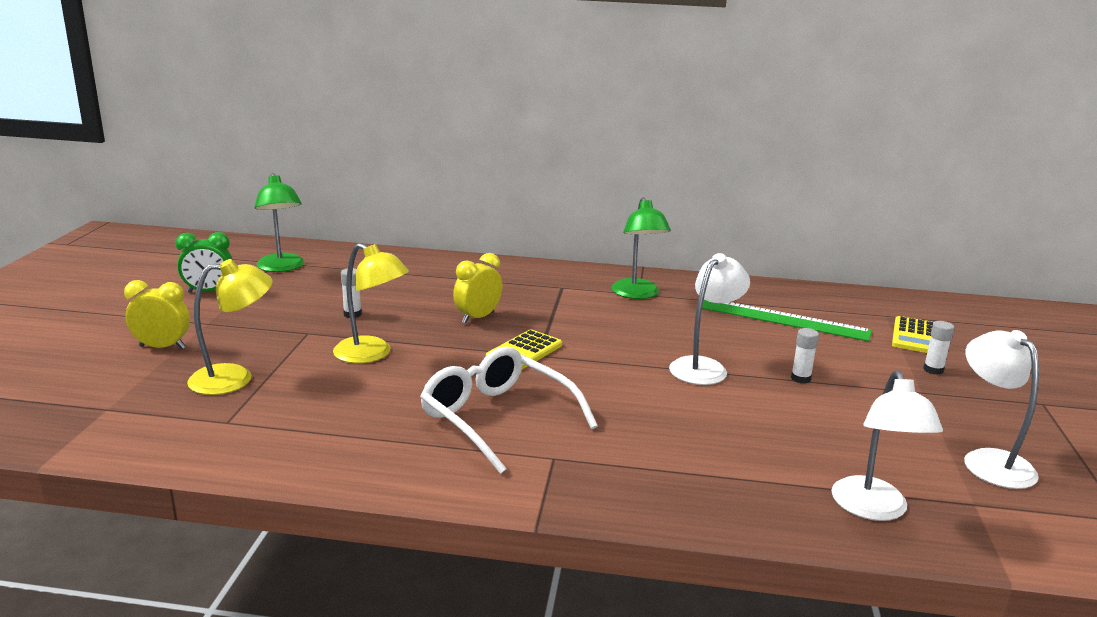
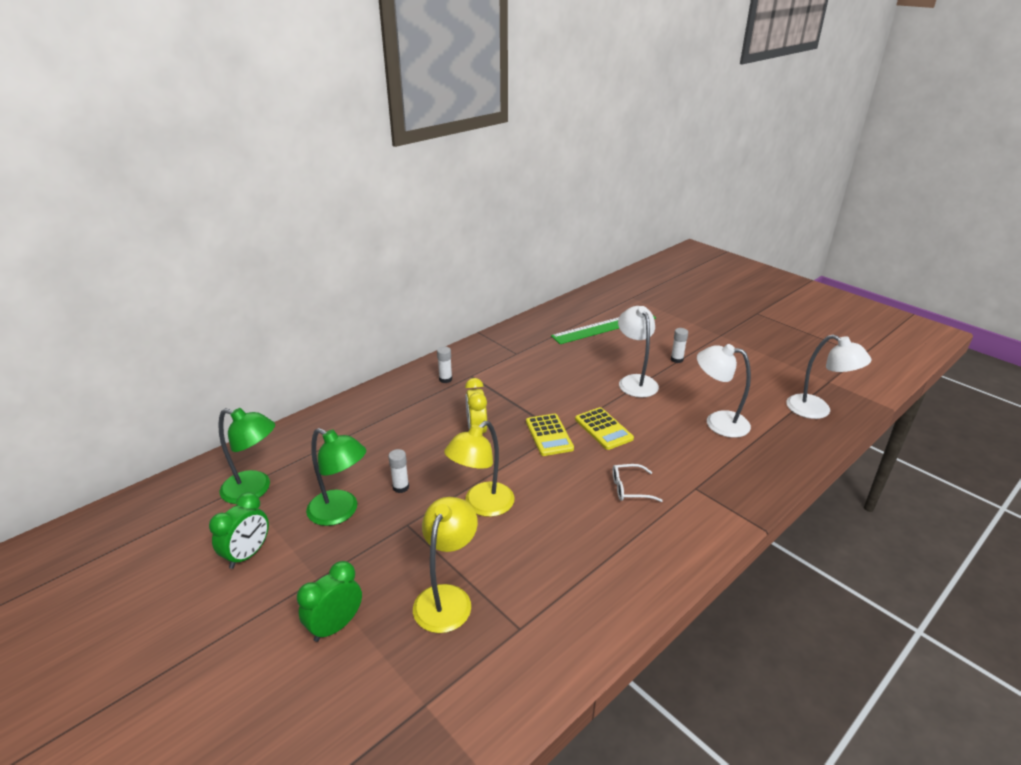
camera: 50 degrees left, 10 degrees up
(162, 347) = (335, 626): yellow clock -> green clock
(371, 354) = (482, 505): yellow lamp -> yellow lamp turned 150 degrees clockwise
(497, 418) = (629, 488): white glasses -> white glasses, size x0.46
(637, 294) = (516, 354): green lamp -> green lamp (341, 512)
(914, 336) = (663, 303): yellow calculator -> yellow calculator (603, 429)
(933, 370) = (702, 319): white glue stick -> white glue stick (445, 379)
(989, 461) = (796, 356): white lamp -> white lamp (718, 422)

